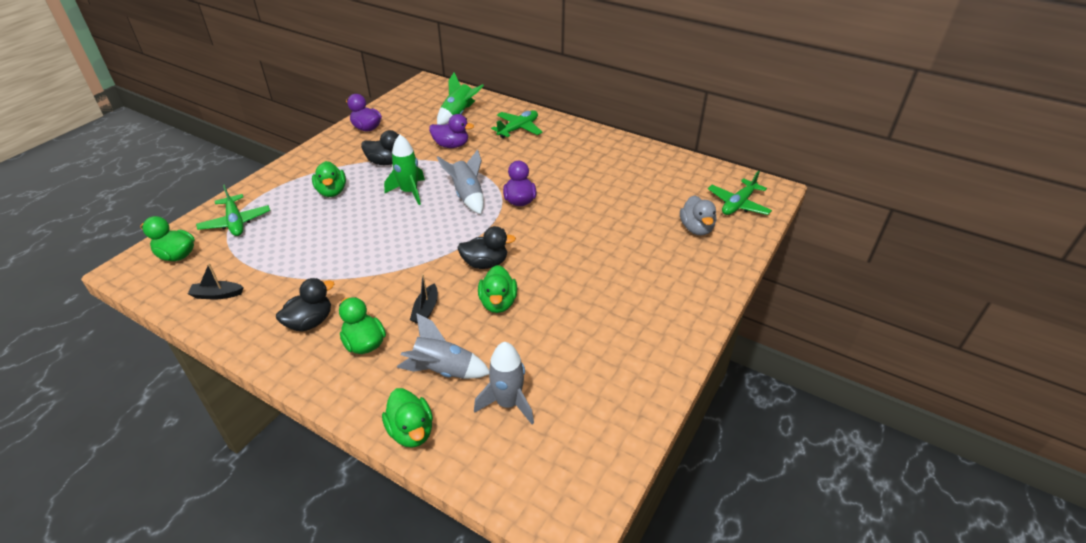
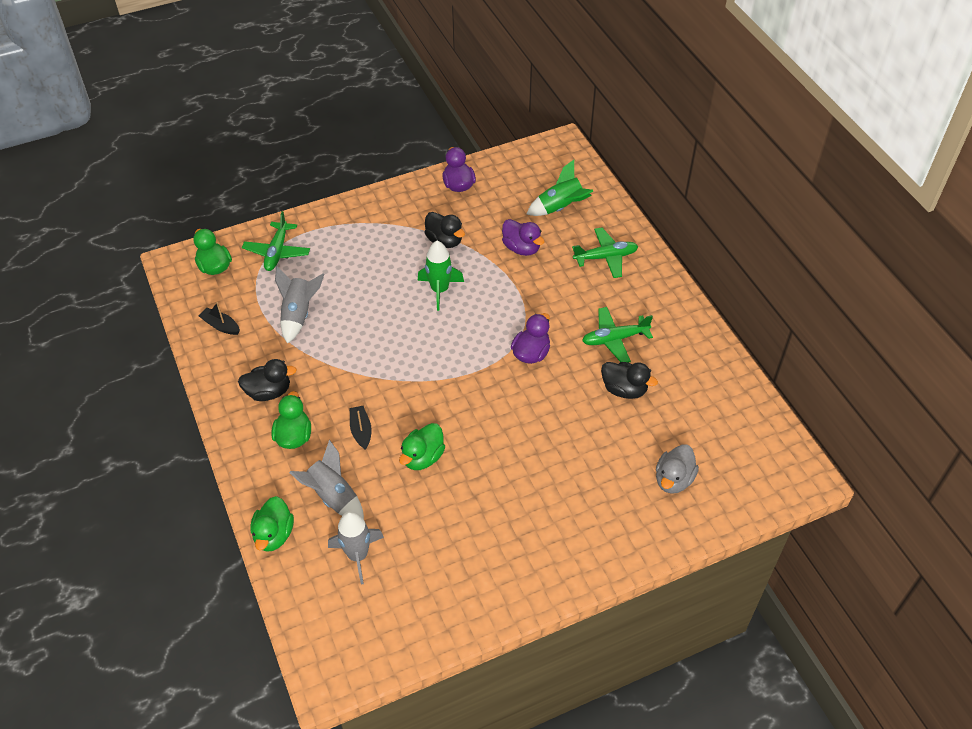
camera: 35 degrees right, 10 degrees up
(332, 191) = (374, 255): green duck -> none
(426, 310) = (361, 431): black boat -> black boat turned 120 degrees clockwise
(467, 196) = (488, 322): grey rocket -> grey rocket (298, 314)
(485, 263) = (444, 409): black duck -> black duck (624, 389)
(738, 204) = (747, 475): green plane -> green plane (614, 339)

